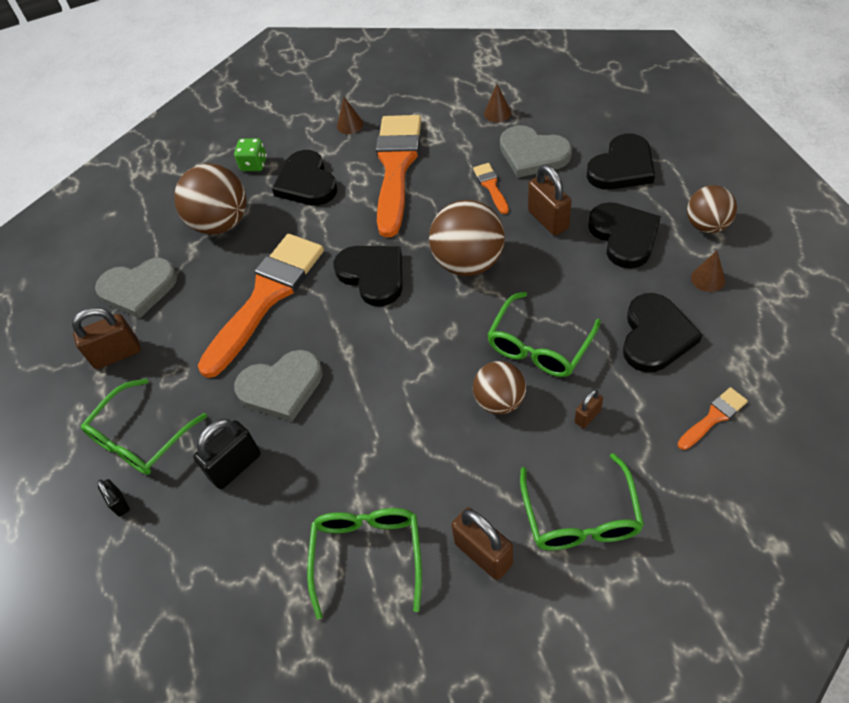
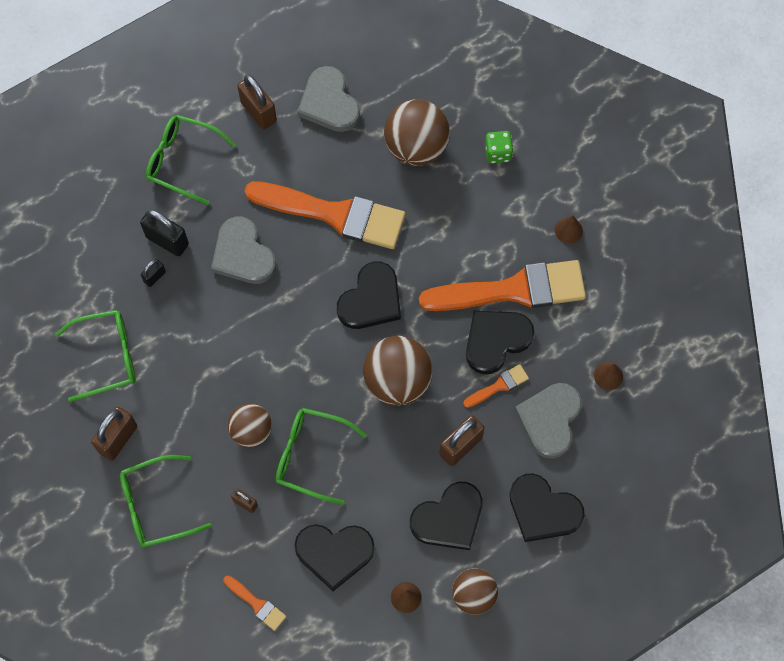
camera: 70 degrees right, 15 degrees up
(119, 503) = (126, 166): black padlock -> black padlock (154, 277)
(306, 182) = (479, 210): black heart -> black heart (496, 340)

